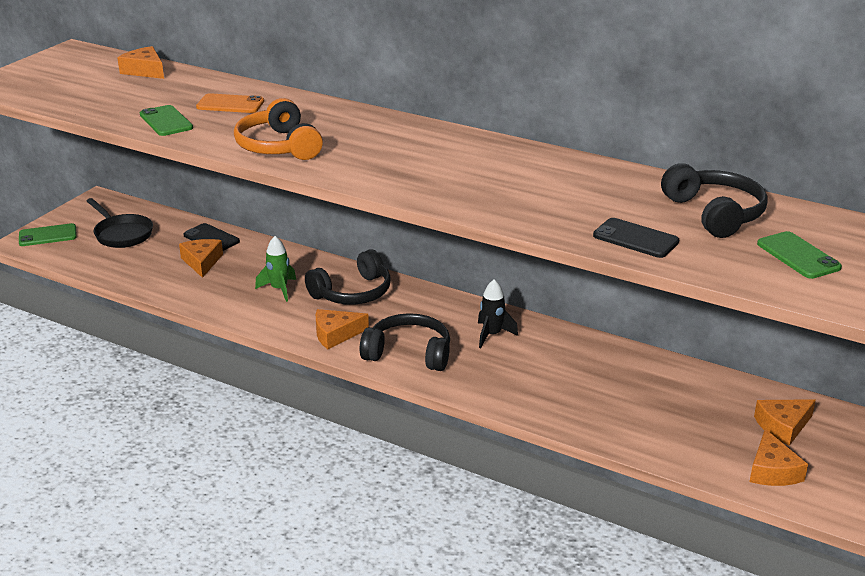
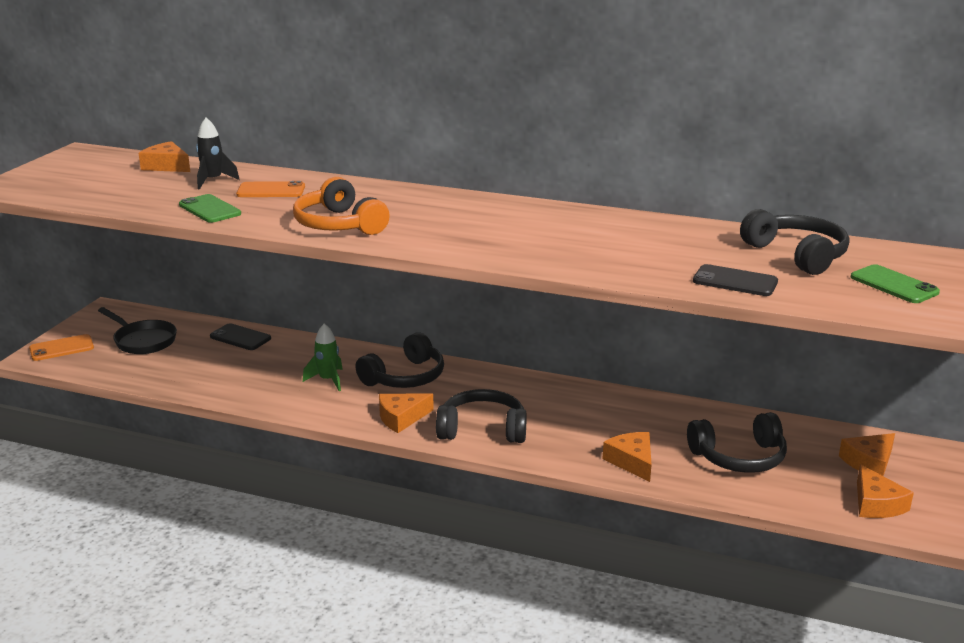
camera: 10 degrees left, 5 degrees down
(48, 235) = (61, 348): green phone -> orange phone
(202, 262) = (237, 361): orange cheese -> orange cheese (632, 461)
(492, 335) = (559, 404): black rocket -> black rocket (213, 181)
(651, 407) = (739, 457): none -> black headphones

